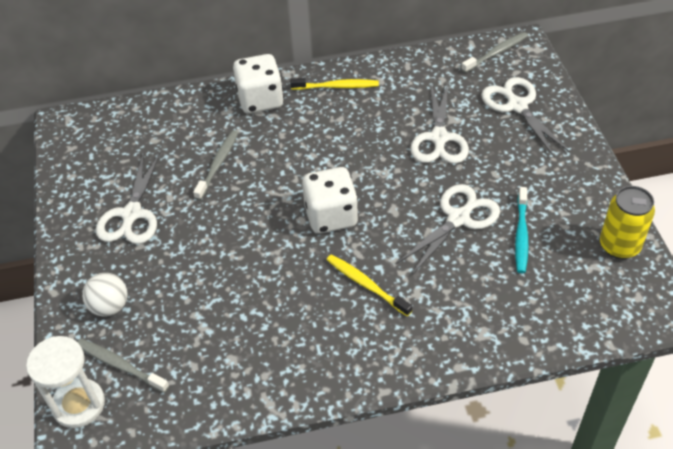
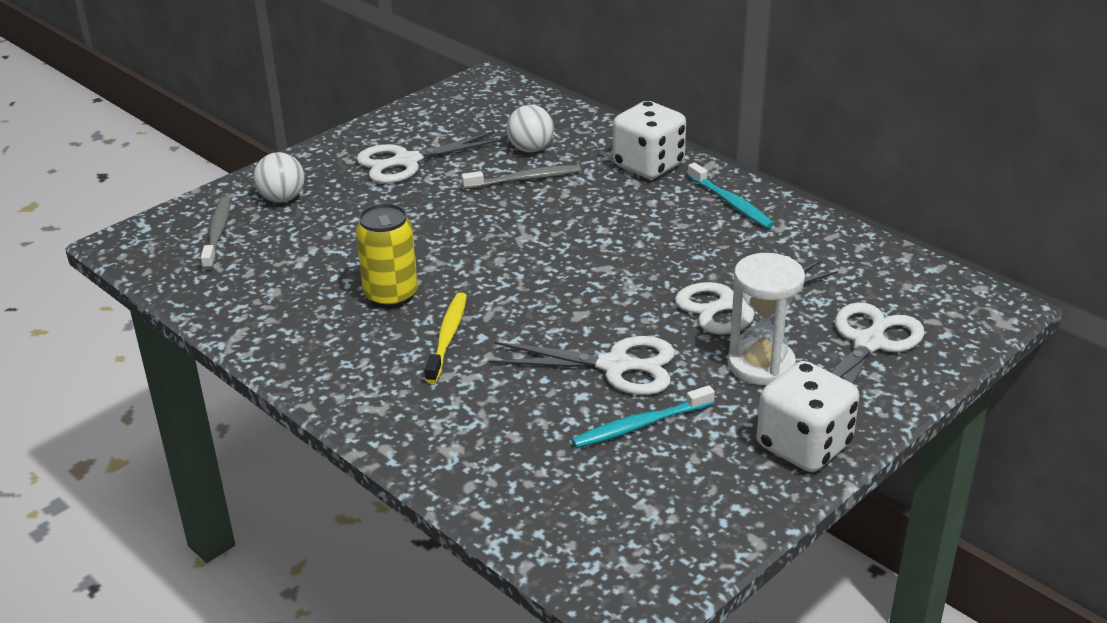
camera: 55 degrees right, 15 degrees down
(79, 404) = (157, 231): white hourglass -> white hourglass (761, 365)
(183, 144) = (530, 149): none -> white ball
(331, 216) = (525, 276): white dice -> white dice (804, 446)
(337, 86) = (731, 203): yellow toothbrush -> turquoise toothbrush
(496, 53) = (948, 292): grey toothbrush -> none
(619, 246) = (709, 519): yellow can -> yellow can (391, 296)

